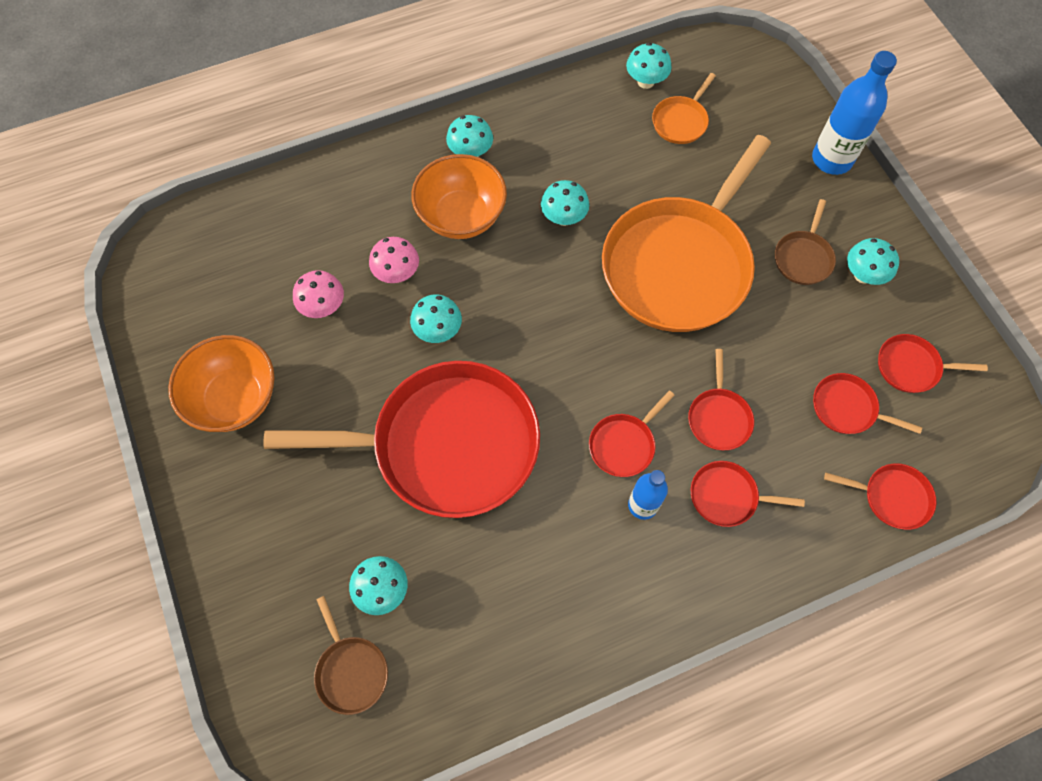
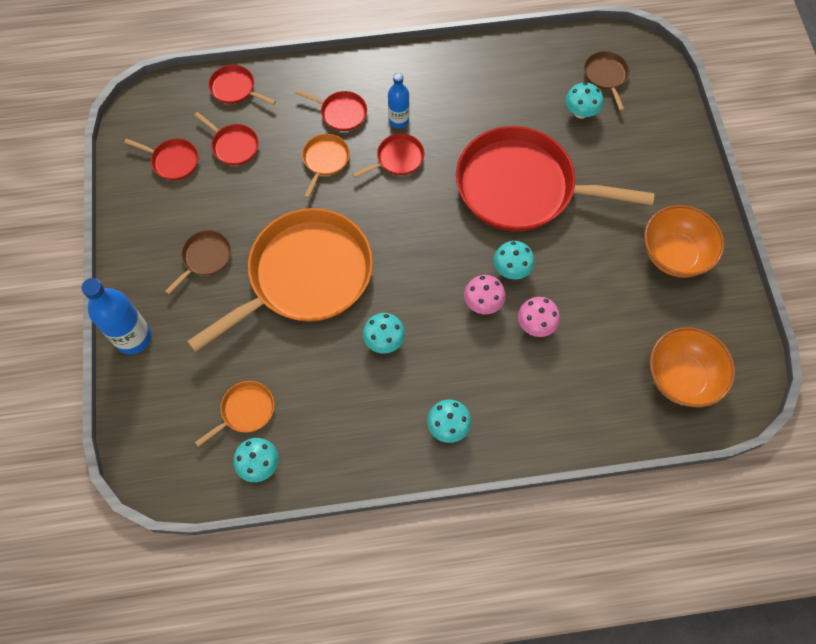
camera: 165 degrees left, 0 degrees up
(323, 307) = (600, 311): pink mushroom -> pink mushroom (483, 303)
(461, 216) = (471, 364): orange bowl -> orange bowl (681, 378)
(719, 418) = (325, 160): red pan -> orange pan
(863, 275) = (167, 233): turquoise mushroom -> none

